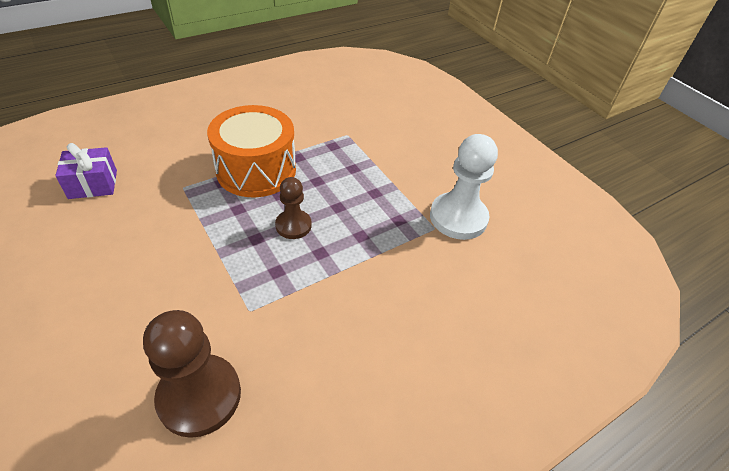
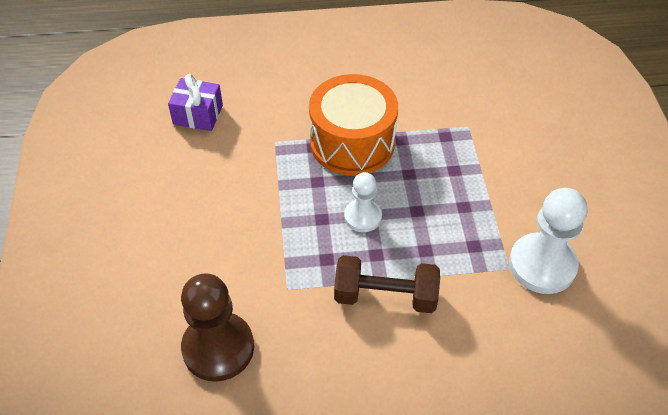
camera: 30 degrees right, 5 degrees up
(293, 225) = (363, 217): brown pawn -> white pawn
(345, 285) = (385, 296): none -> brown dumbbell

